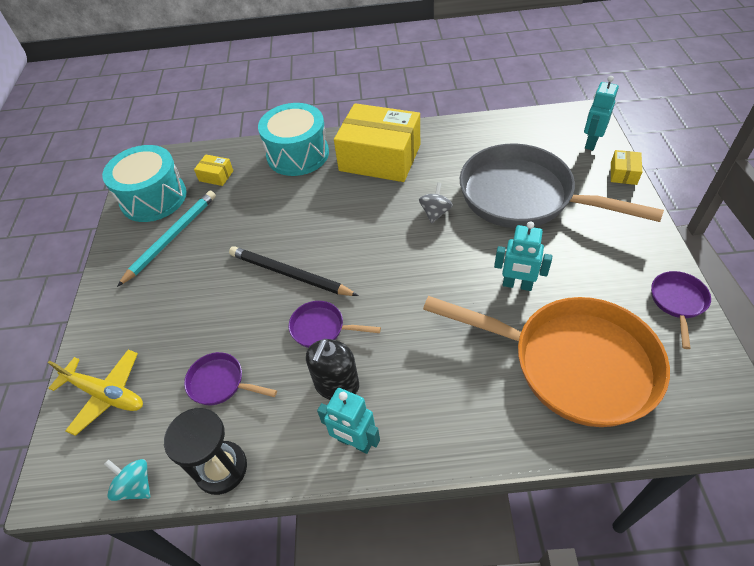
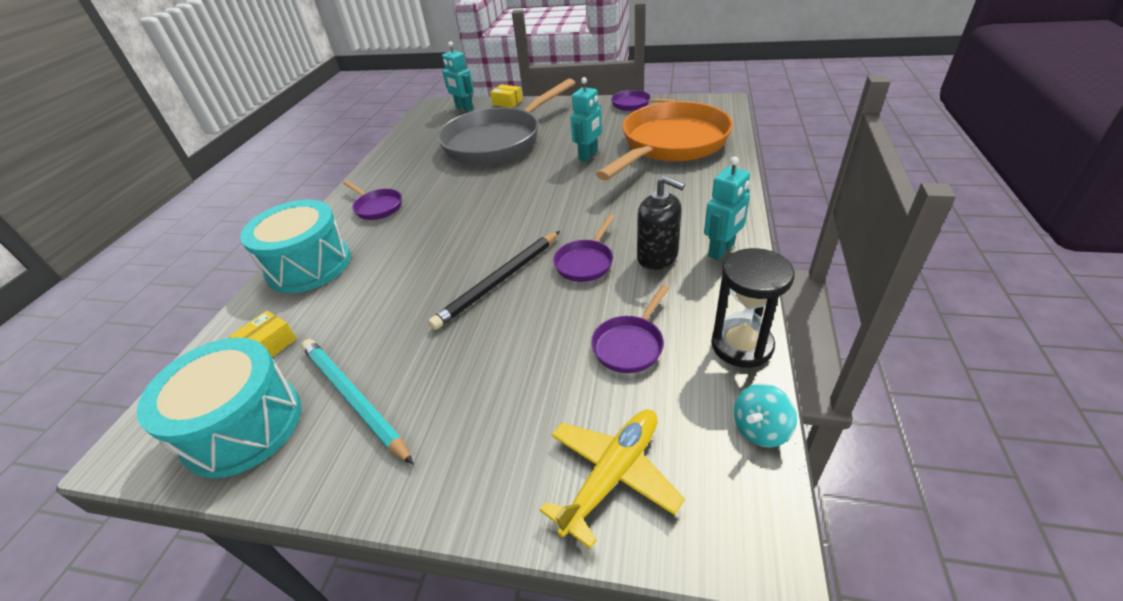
camera: 75 degrees left, 10 degrees down
(380, 157) = (377, 207): yellow box -> purple pan
(435, 213) = (482, 183): grey spinning top -> none

